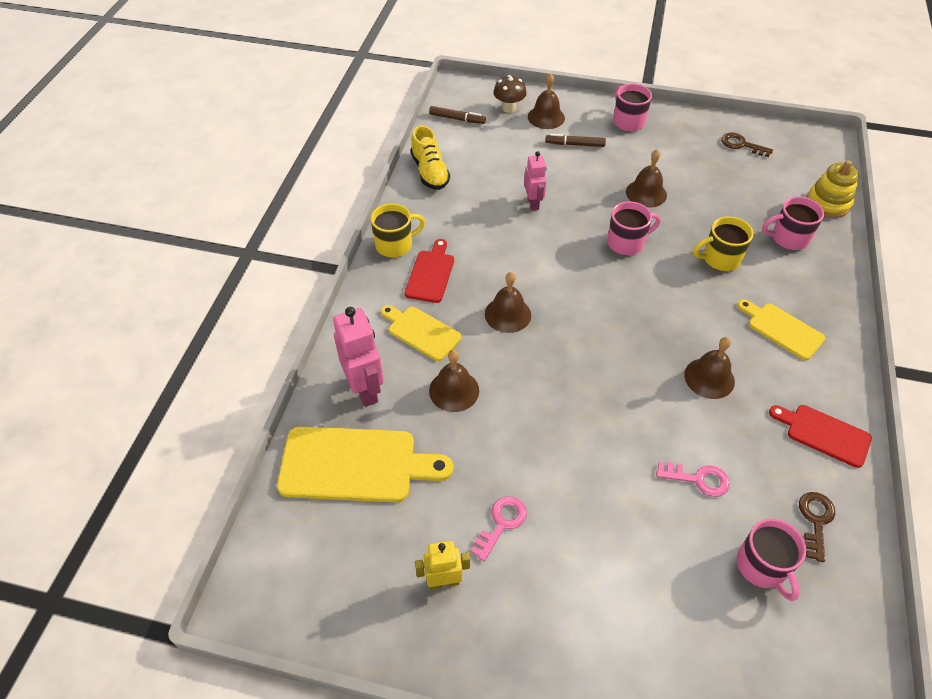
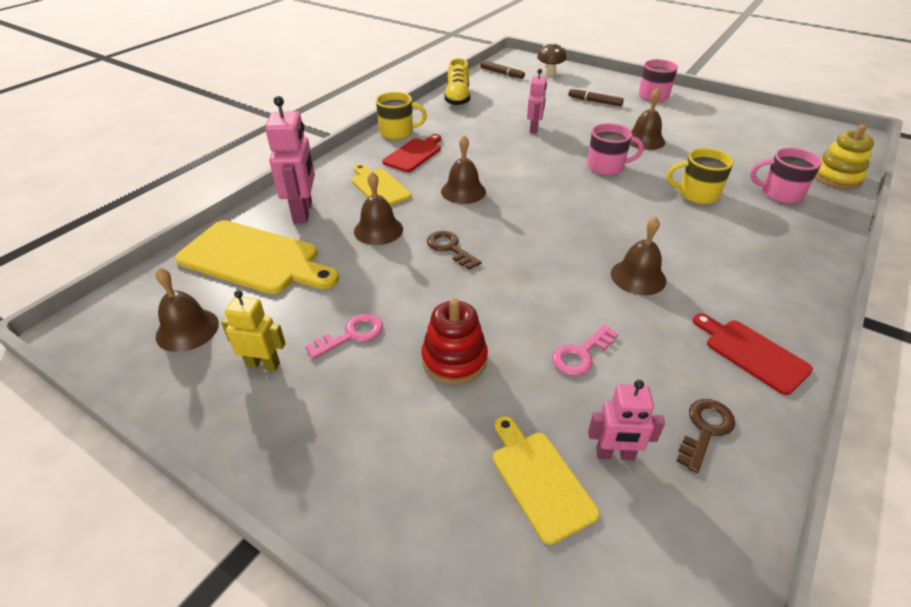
camera: 20 degrees right, 10 degrees down
(546, 117) = (579, 83): brown bell -> brown bell (187, 329)
(601, 519) = (454, 359): none -> red stacking toy
(698, 479) = (581, 354): pink key -> pink key turned 105 degrees clockwise
(741, 145) = (758, 125): brown key -> brown key (450, 248)
(762, 566) = (615, 454): pink mug -> pink robot
(782, 329) = (740, 257): yellow cutting board -> yellow cutting board (539, 480)

